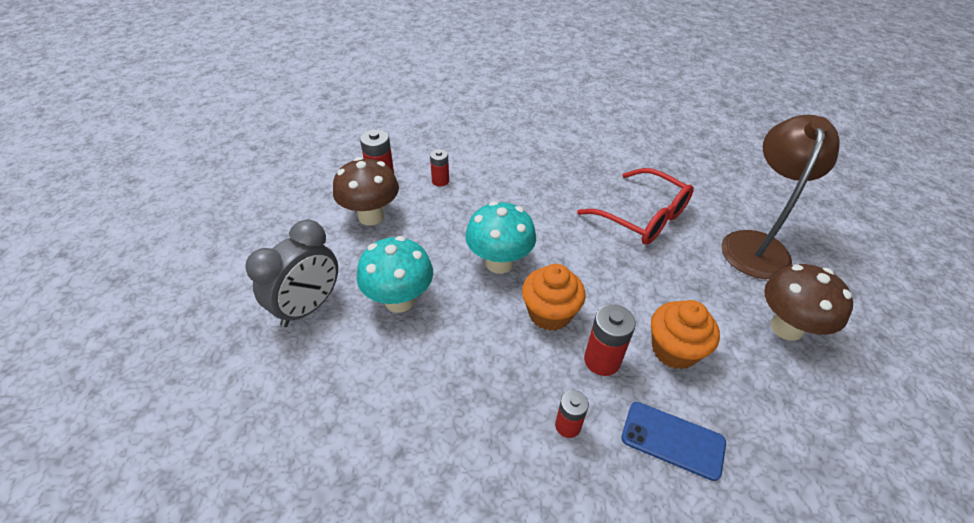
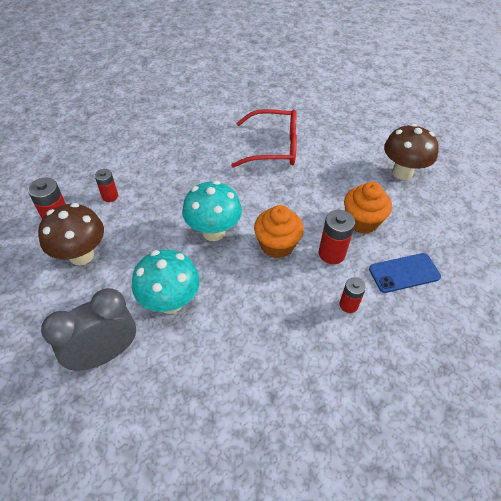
camera: 40 degrees left, 5 degrees up
(308, 307) = (104, 354): grey clock -> grey clock turned 120 degrees counterclockwise
(755, 244) = (348, 130): brown lamp -> none

